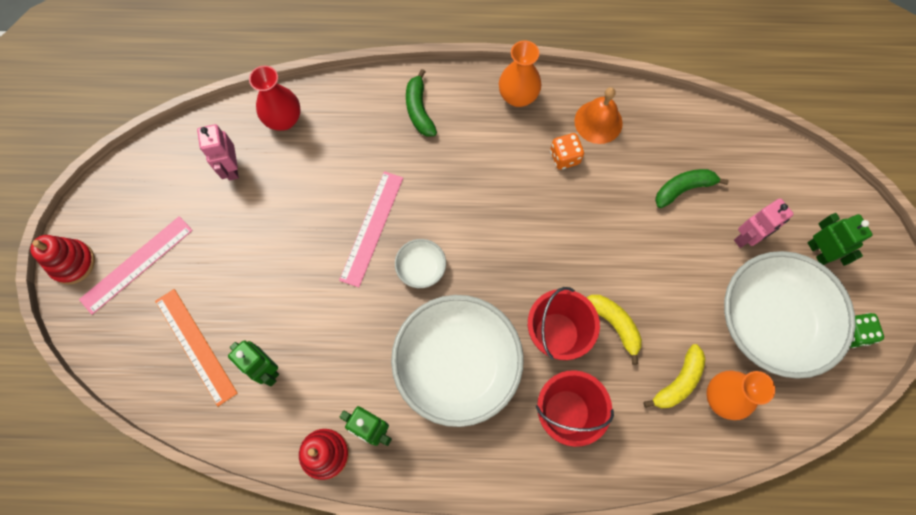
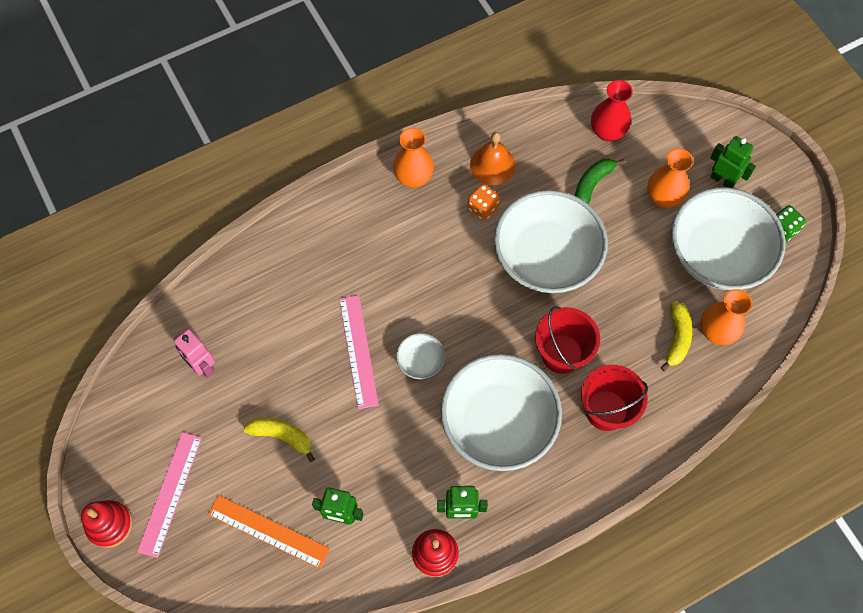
camera: 30 degrees left, 5 degrees down
(284, 120) = (222, 301): red vase -> red vase (607, 132)
(419, 110) = (336, 231): green banana -> none
(597, 234) = (546, 257): none -> white bowl
(614, 324) = (602, 321): yellow banana -> yellow banana (282, 436)
(747, 237) = (663, 197): pink robot -> orange vase

